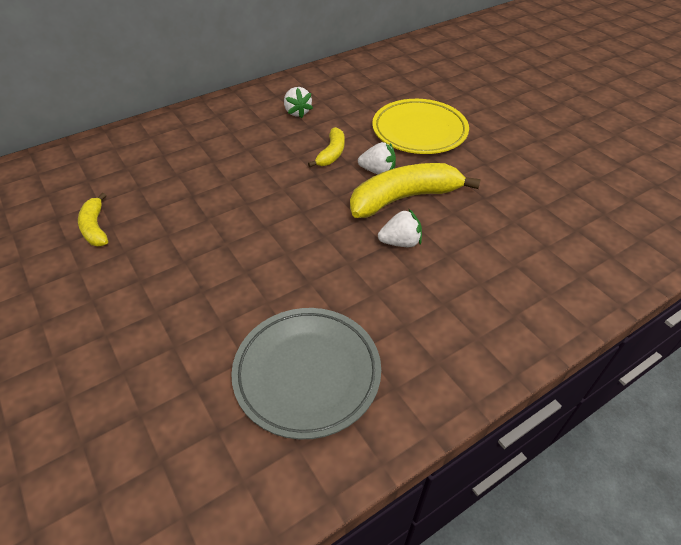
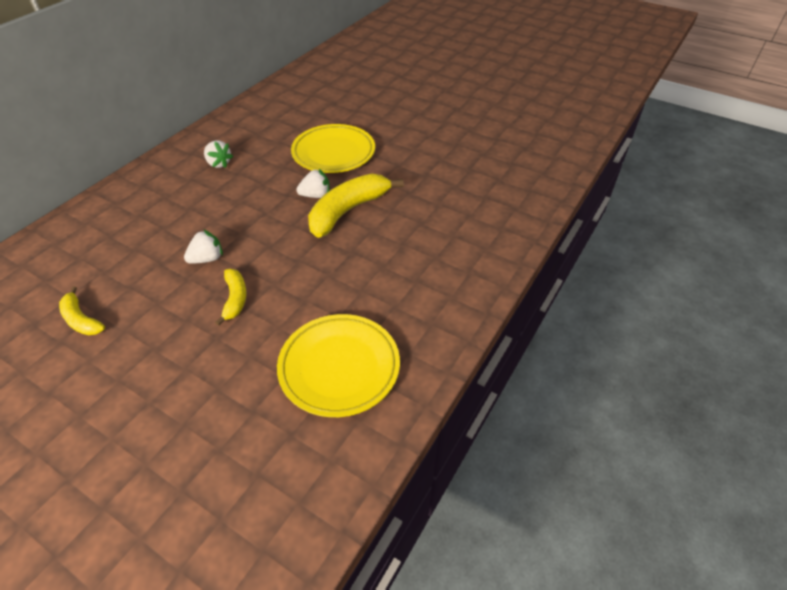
camera: 25 degrees left, 0 degrees up
(307, 373) = (339, 367): grey plate -> yellow plate
(331, 153) = (269, 191): yellow banana -> yellow banana (235, 299)
(400, 242) = (362, 246): white strawberry -> white strawberry (207, 259)

